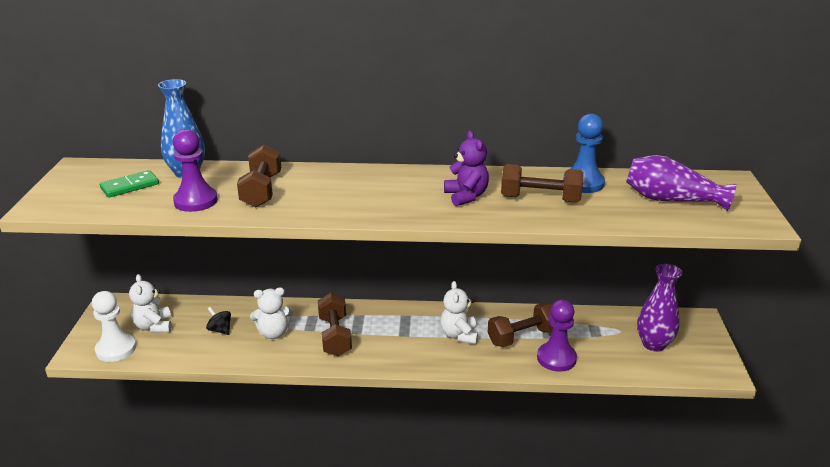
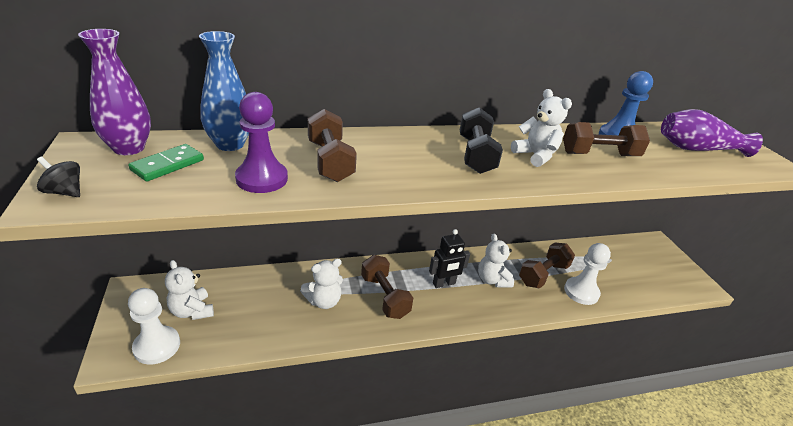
camera: 20 degrees left, 5 degrees up
(220, 330) = (267, 305): black spinning top -> black spinning top (65, 192)
(403, 193) = (476, 155): none -> black dumbbell
(403, 332) = (444, 283): none -> black robot
(466, 196) = (535, 156): purple teddy bear -> white teddy bear
(556, 358) = (581, 292): purple pawn -> white pawn
(653, 344) = (641, 268): purple vase -> purple vase (129, 148)

